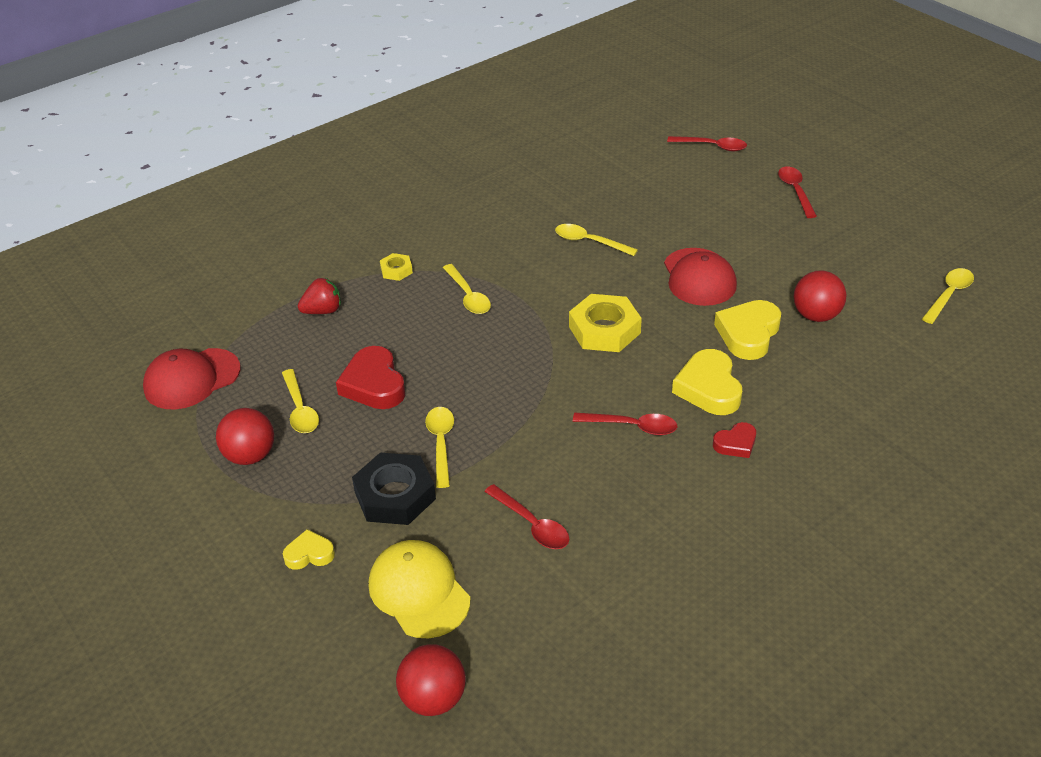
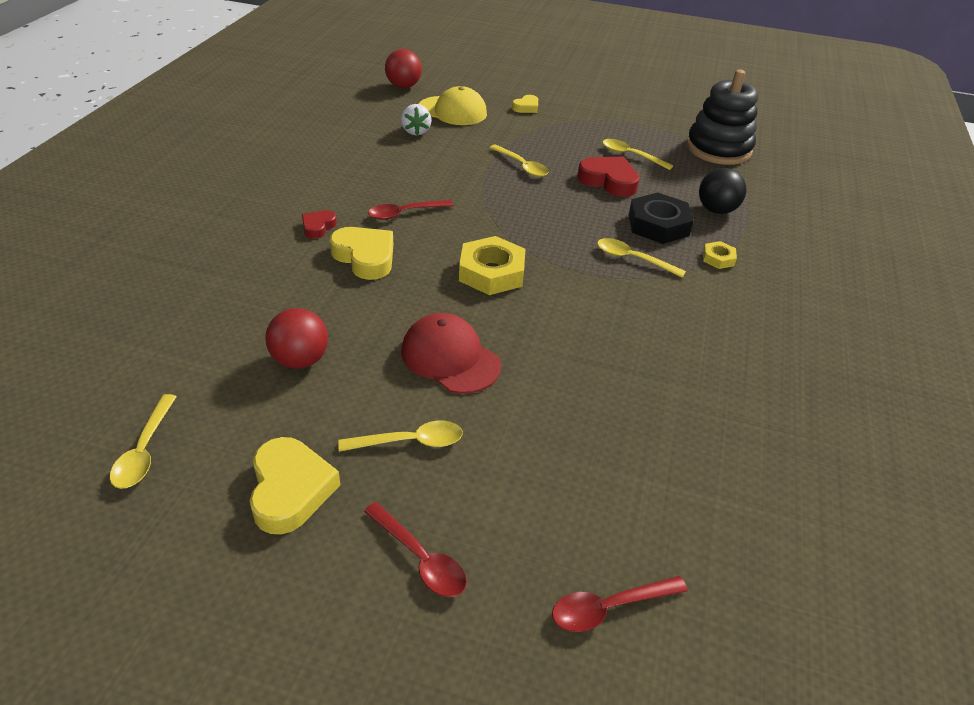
camera: 140 degrees right, 0 degrees up
(192, 379) = (718, 149): red cap -> black stacking toy
(250, 456) = (620, 130): red ball -> none
(323, 311) = (716, 210): red strawberry -> black ball
(395, 495) = (515, 138): black nut -> black nut (658, 225)
(510, 565) = (416, 131): none -> white strawberry
(532, 524) = (421, 149): red spoon -> none
(589, 242) = (596, 355): yellow spoon -> yellow spoon (410, 442)
(748, 334) = (360, 315): yellow heart -> yellow heart (290, 490)

